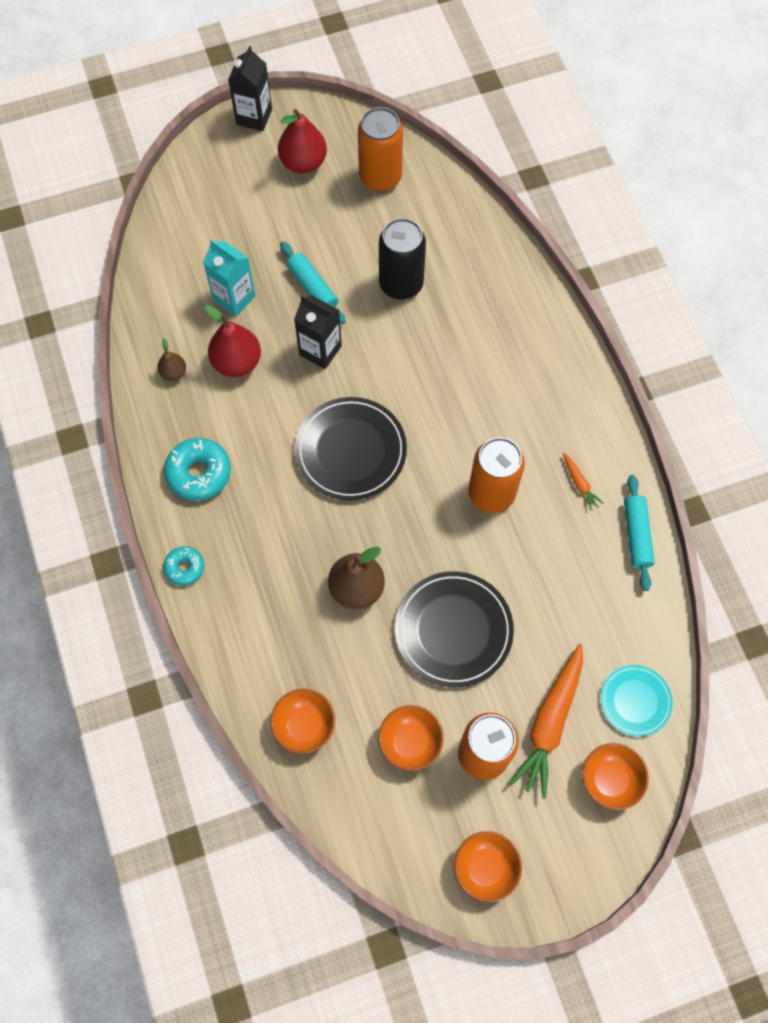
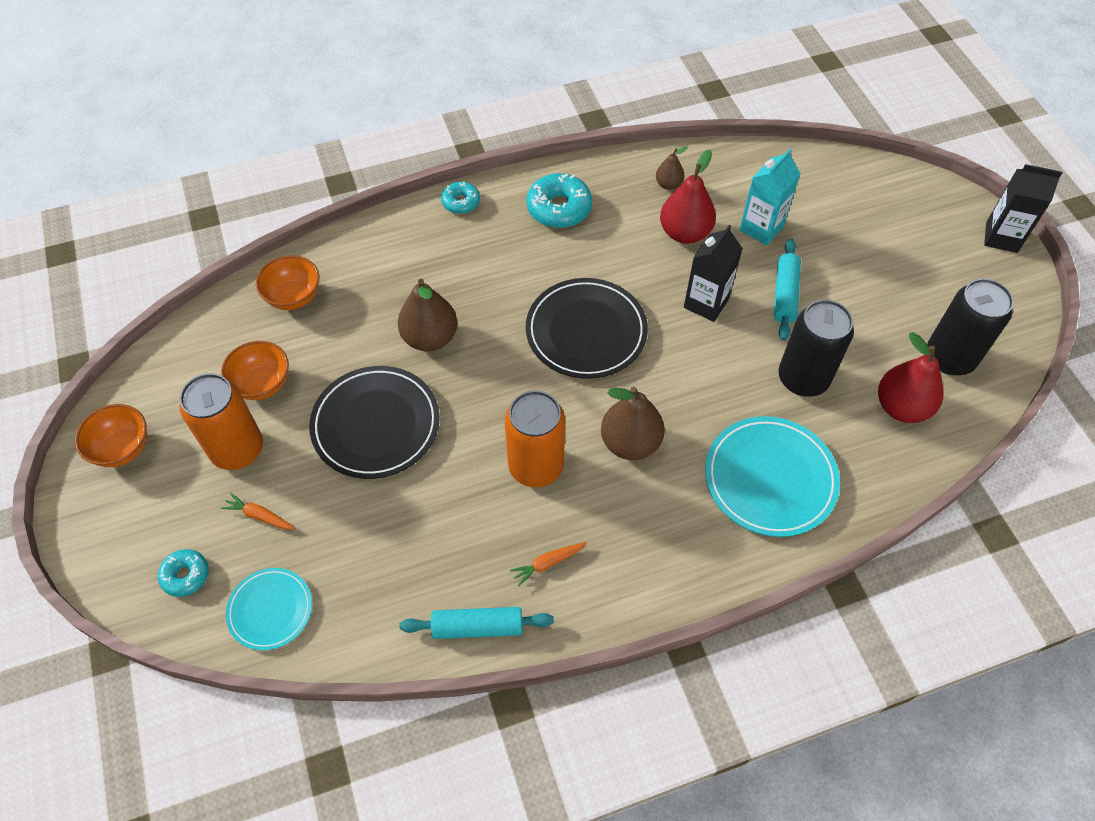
camera: 90 degrees right, 10 degrees down
(303, 162) = (951, 283): red pear -> red pear (901, 407)
(312, 287) = (784, 295): turquoise rolling pin -> turquoise rolling pin turned 45 degrees counterclockwise
(380, 177) = (949, 358): orange can -> black can
(466, 418) = (630, 443): none -> brown pear
(496, 318) = (770, 478): none -> turquoise plate
(550, 723) = (259, 516): orange carrot -> orange carrot, size x0.45
(610, 780) = (185, 575): orange bowl -> turquoise donut

